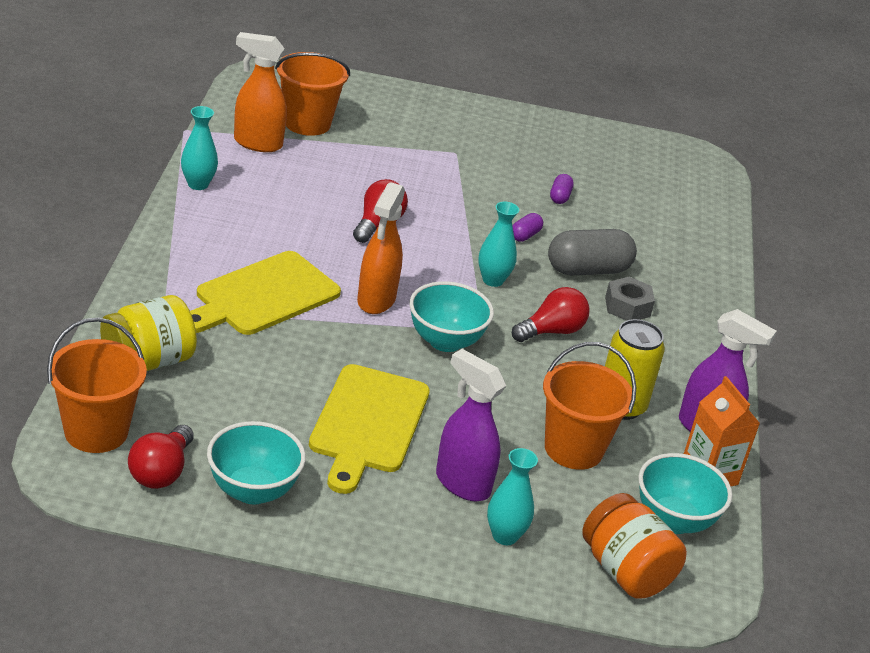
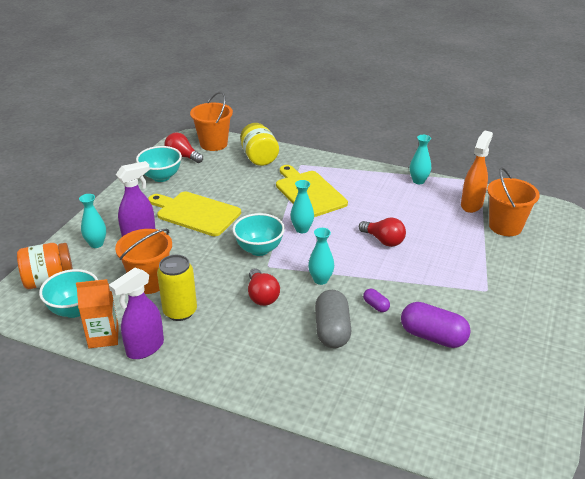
camera: 110 degrees right, 0 degrees up
(376, 300) = (302, 229): orange spray bottle -> turquoise vase
(560, 197) = (433, 336): purple capsule -> purple capsule, size x2.10
(627, 307) = (285, 341): grey nut -> none

